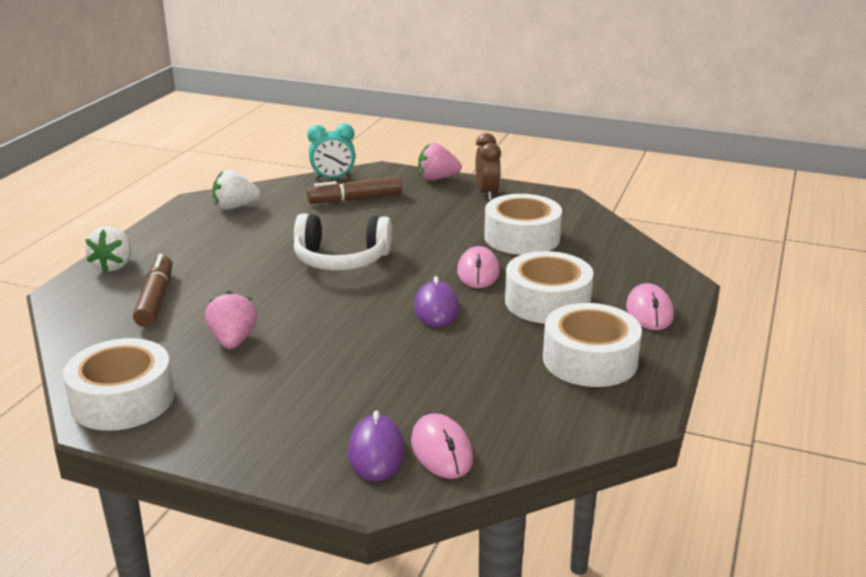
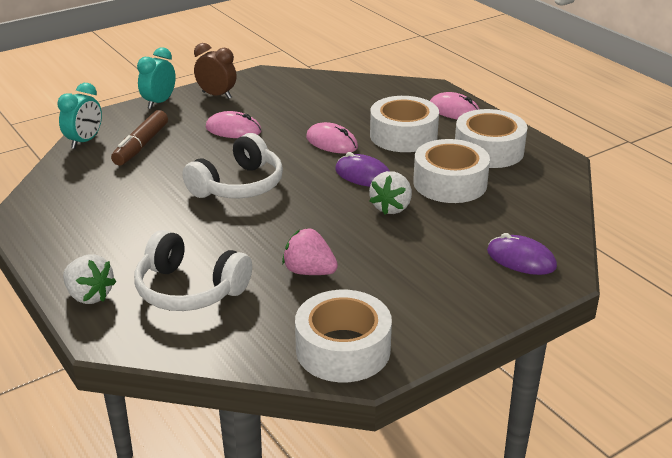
camera: 55 degrees left, 5 degrees up
(156, 299) = (189, 290): brown marker -> white headphones
(235, 207) = (65, 201): white strawberry -> white strawberry (391, 207)
(437, 178) = (159, 102): pink strawberry -> turquoise clock
(441, 450) = (540, 235): pink mouse -> pink mouse (233, 129)
(522, 237) = (303, 109): white tape -> white tape (450, 183)

